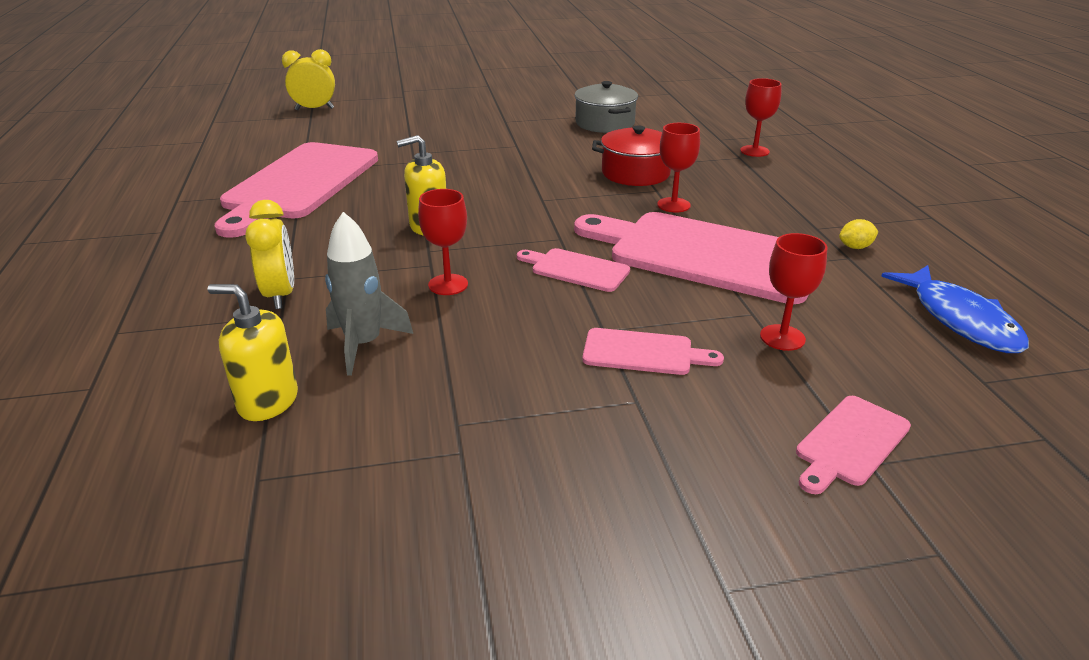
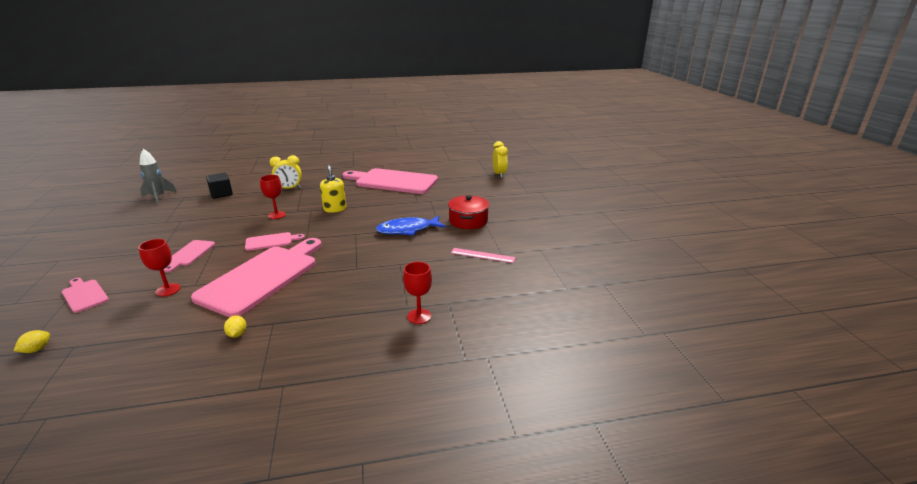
camera: 90 degrees right, 5 degrees down
(268, 401) = (221, 194): yellow soap dispenser -> black cube
(364, 345) = (243, 204): grey rocket -> grey rocket (159, 197)
(576, 269) = (271, 241): pink cutting board -> pink cutting board turned 45 degrees clockwise
(605, 123) = (482, 255): grey pot -> pink ruler
(635, 173) = (385, 262): red pot -> red pot (468, 221)
(673, 205) = (332, 272): red goblet -> none
(959, 319) = (127, 356): blue fish -> blue fish (407, 230)
(1024, 421) = (37, 349): none -> yellow lemon

